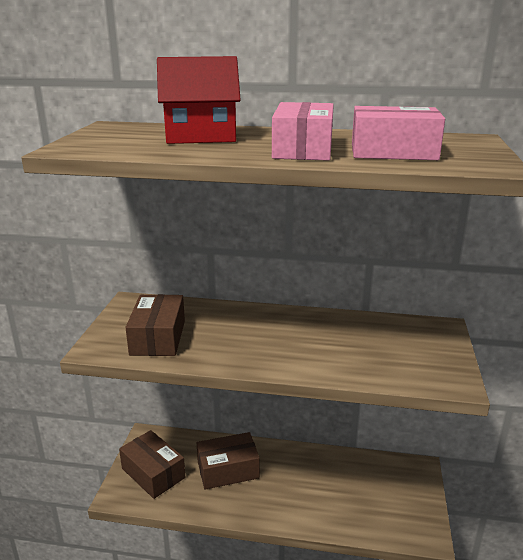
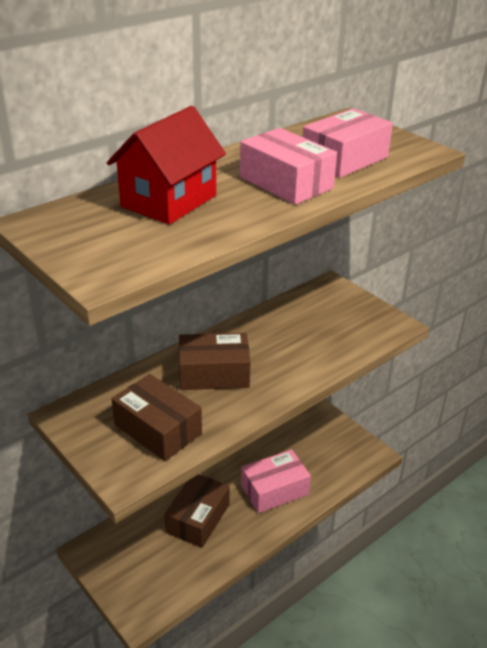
camera: 50 degrees left, 10 degrees up
(153, 473) = (142, 572): brown box -> brown box (214, 373)
(304, 495) = (274, 490): none -> pink box

